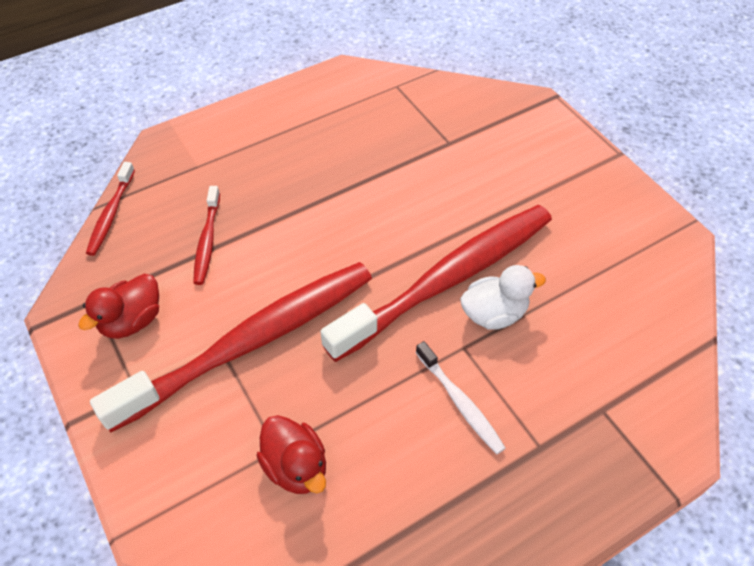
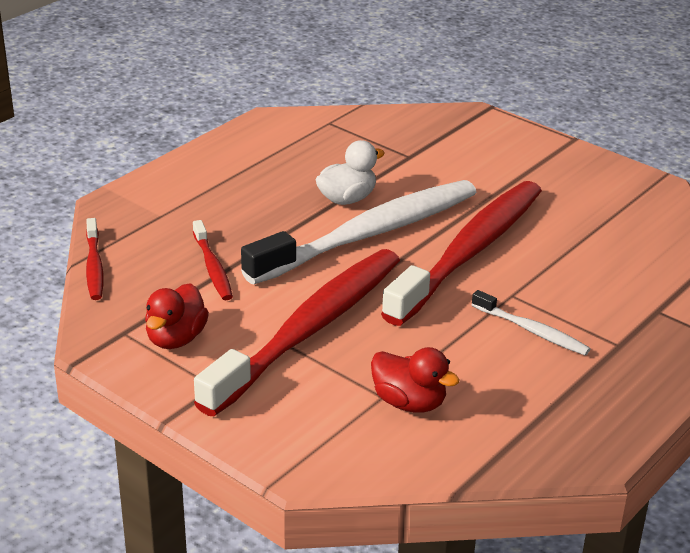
camera: 20 degrees left, 20 degrees down
(365, 233) = (369, 234): none -> white toothbrush
(494, 313) = (526, 267): white duck -> white duck (347, 199)

